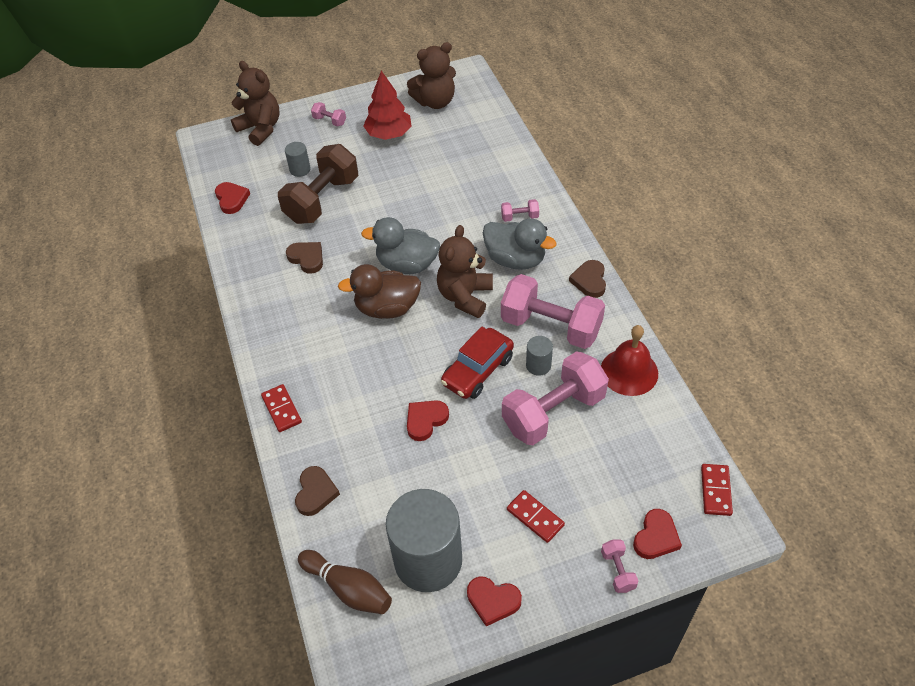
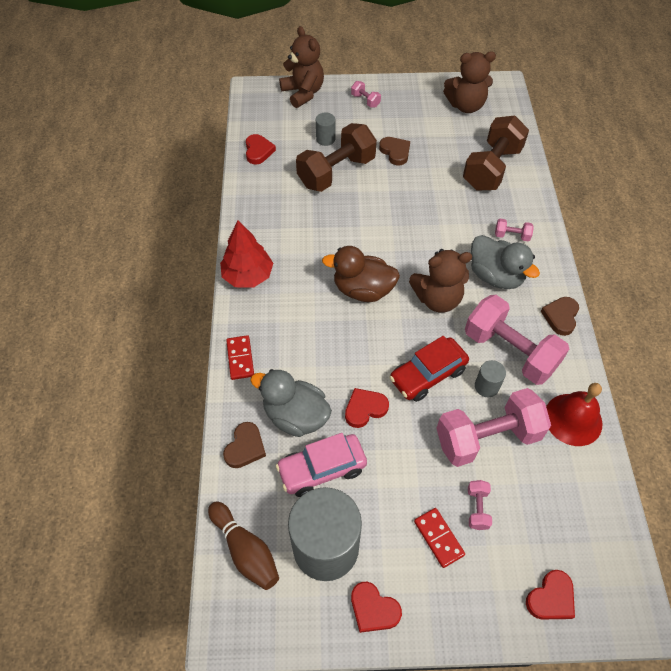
camera: 15 degrees right, 5 degrees up
(307, 258) = (306, 223): brown heart -> brown heart (395, 152)
(389, 134) = (414, 126): red tree -> red tree (248, 276)
(400, 489) = (322, 469): none -> pink car
(407, 264) = (393, 253): grey duck -> grey duck (295, 416)
(465, 296) = (437, 299): brown teddy bear -> brown teddy bear turned 135 degrees counterclockwise
(480, 157) = (491, 168): none -> brown dumbbell
(618, 571) = (503, 620): pink dumbbell -> pink dumbbell (477, 508)
(715, 491) = (625, 569): red domino -> none

